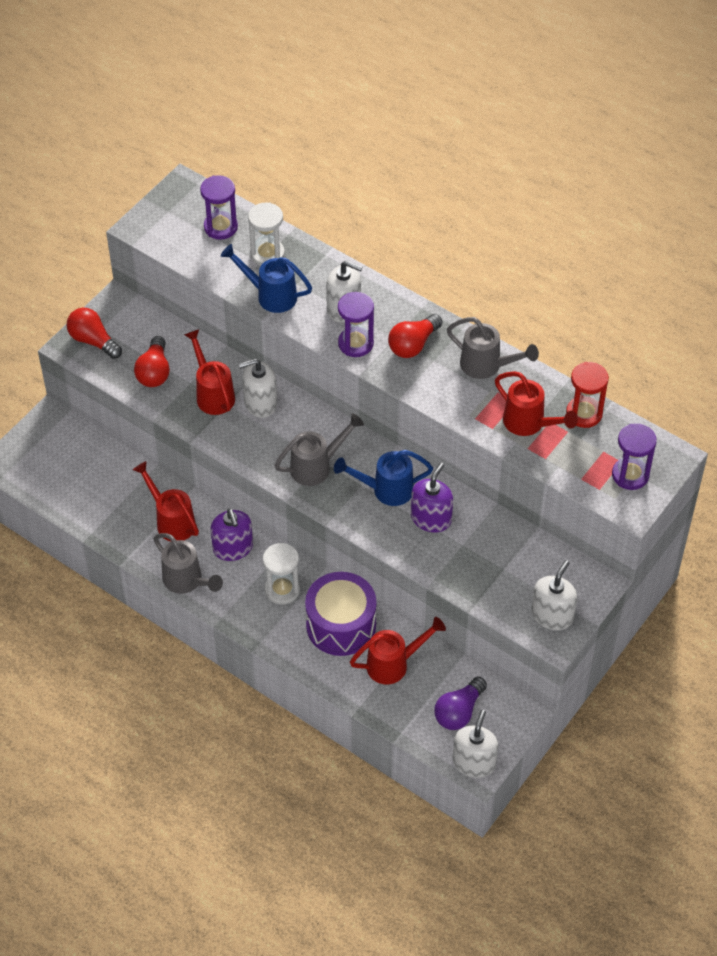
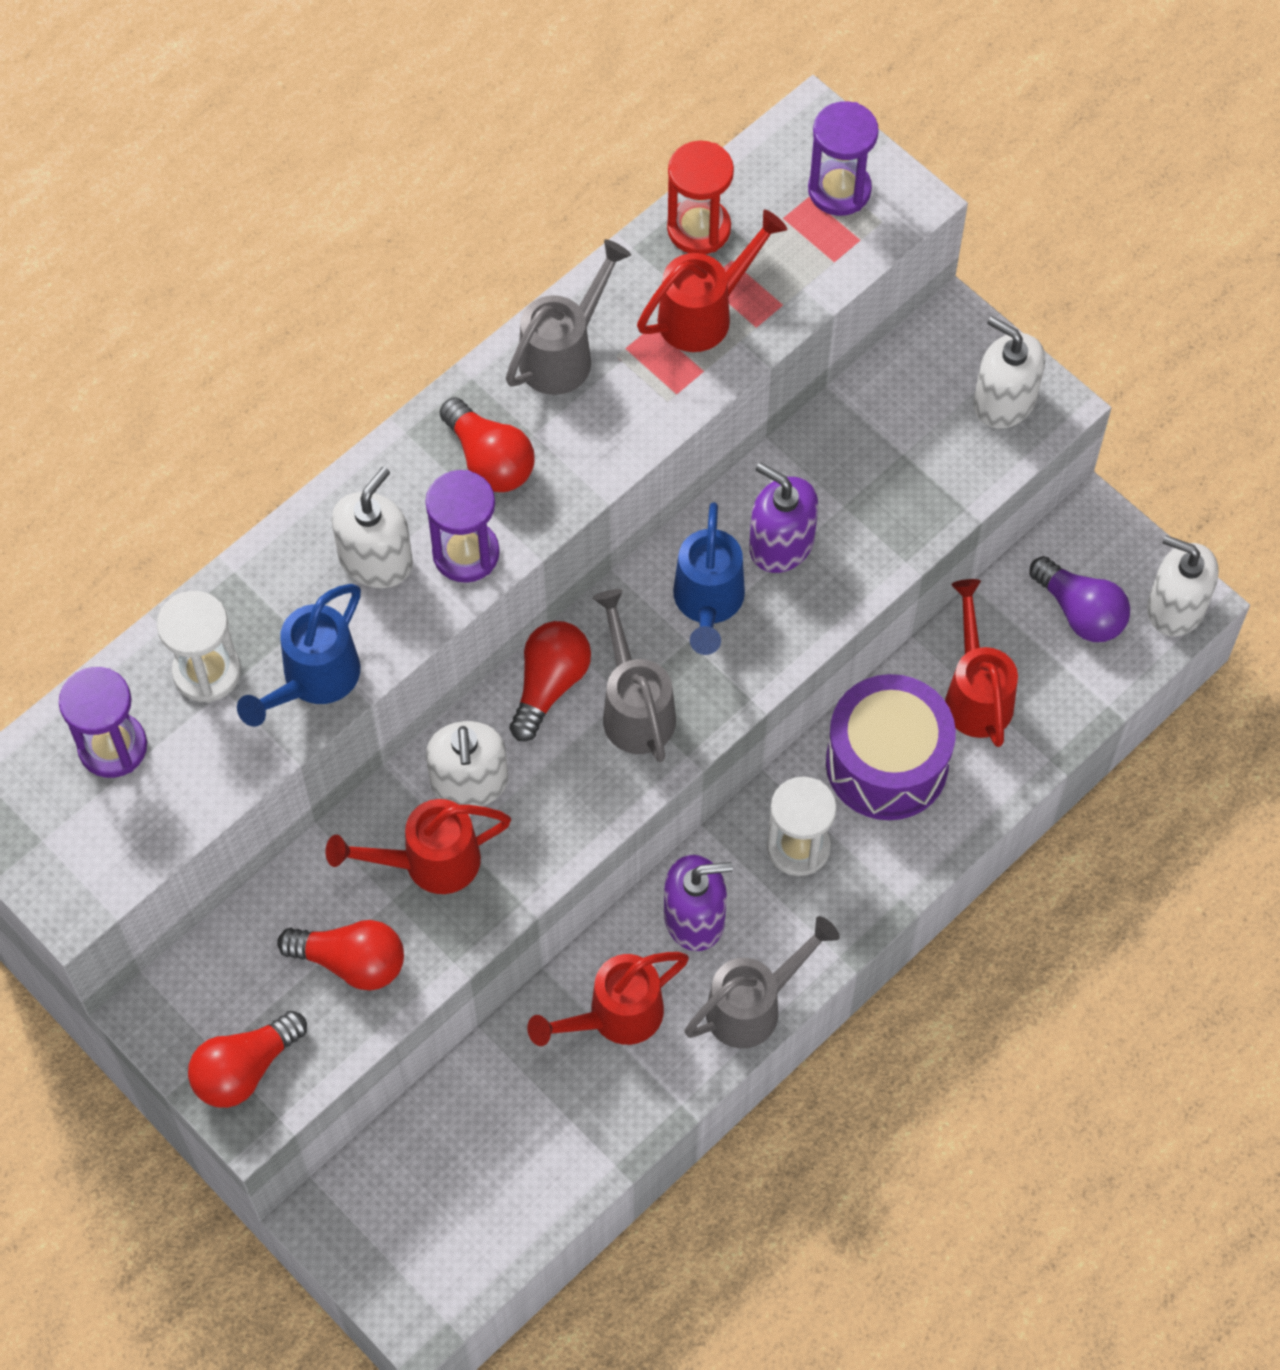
camera: 80 degrees left, 10 degrees up
(322, 428) = (549, 685): none -> red light bulb

